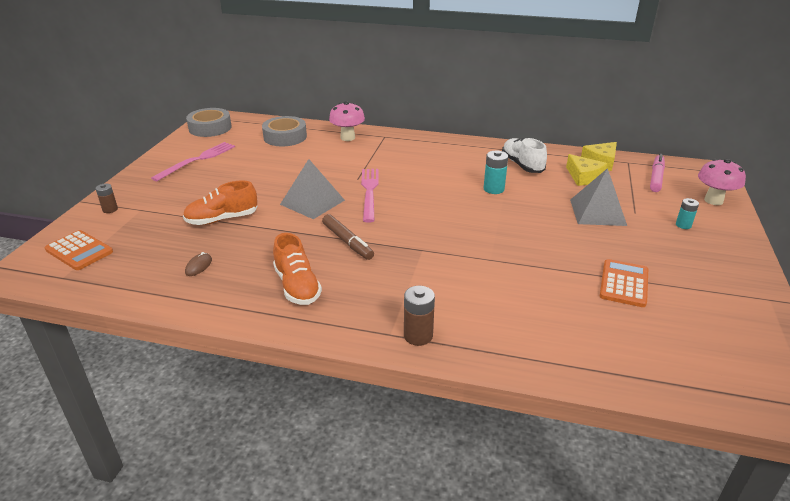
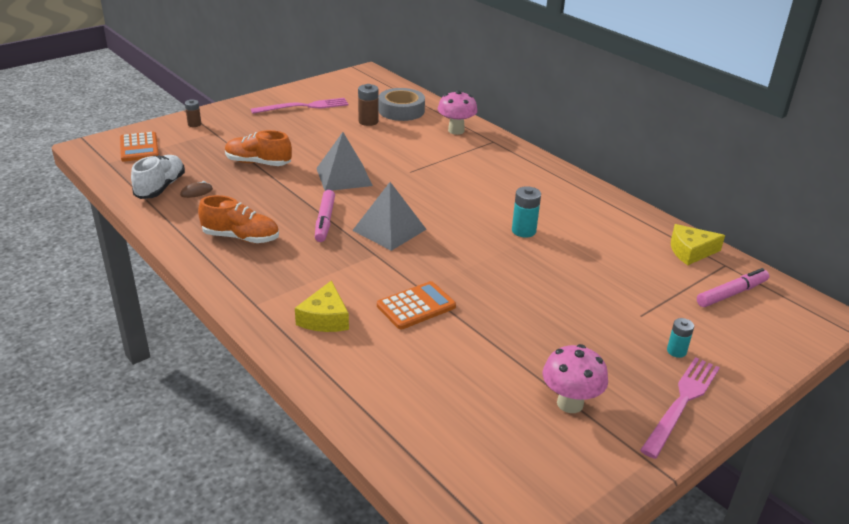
camera: 35 degrees right, 0 degrees up
(210, 128) = (350, 81): grey tape -> none
(297, 286) = (241, 237): orange shoe -> orange shoe turned 90 degrees counterclockwise
(347, 242) = (325, 221): brown marker -> pink marker
(369, 192) = (403, 187): pink fork -> pink fork (681, 403)
(418, 336) = (273, 316): brown battery -> brown battery (368, 121)
(522, 165) = (592, 220): white shoe -> white shoe (160, 187)
(583, 177) = (642, 258): yellow cheese -> yellow cheese (325, 318)
(597, 212) = (598, 297): grey pyramid -> grey pyramid (389, 229)
(624, 283) = (513, 368): orange calculator -> orange calculator (416, 306)
(713, 200) = (763, 346): pink mushroom -> pink mushroom (570, 403)

